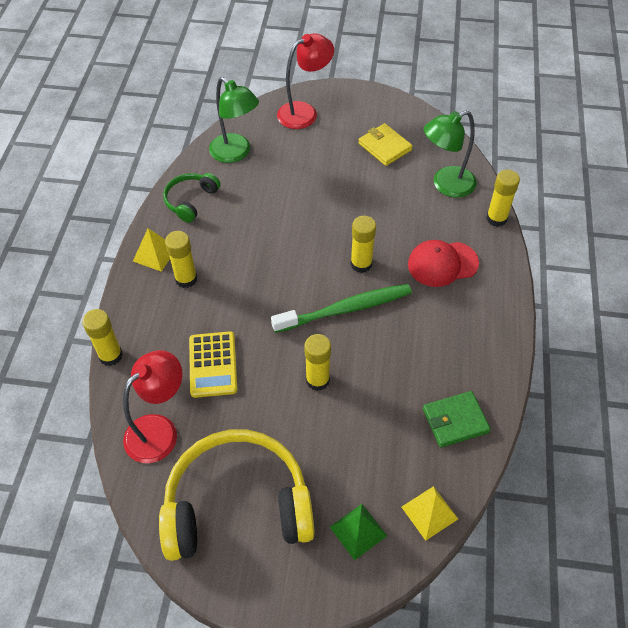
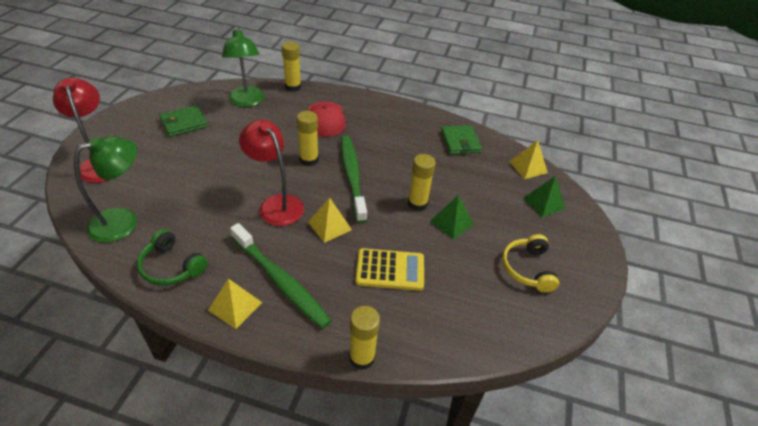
camera: 85 degrees left, 10 degrees down
(159, 430) = (455, 318): red lamp -> red lamp (276, 204)
(186, 279) = (280, 281): yellow glue stick -> green toothbrush
(237, 504) = (527, 268): yellow headphones -> yellow headphones, size x0.49
(263, 302) = (329, 226): none -> yellow pyramid
(295, 418) = (451, 222): none -> green pyramid
(385, 147) = (184, 123): yellow wallet -> green wallet

